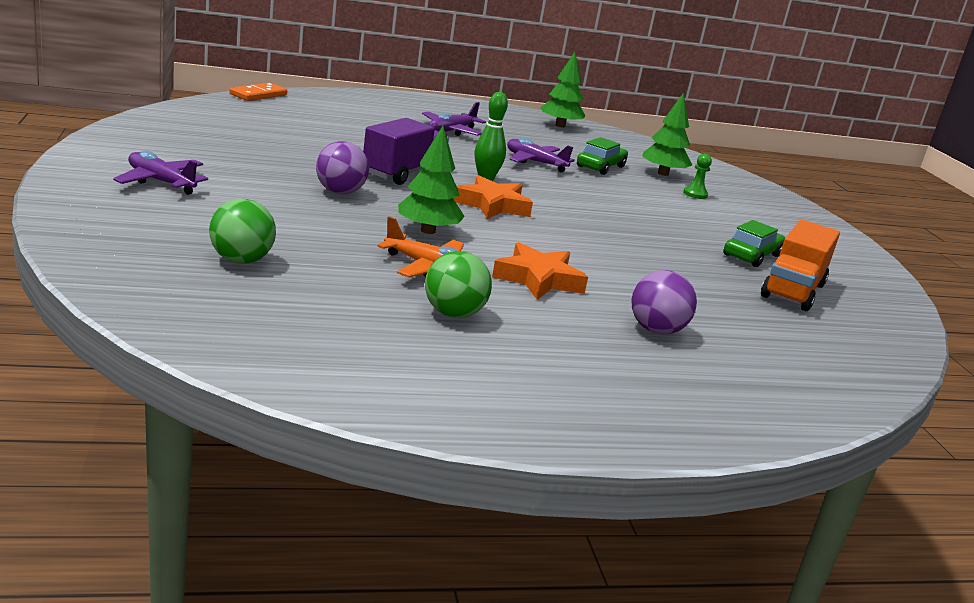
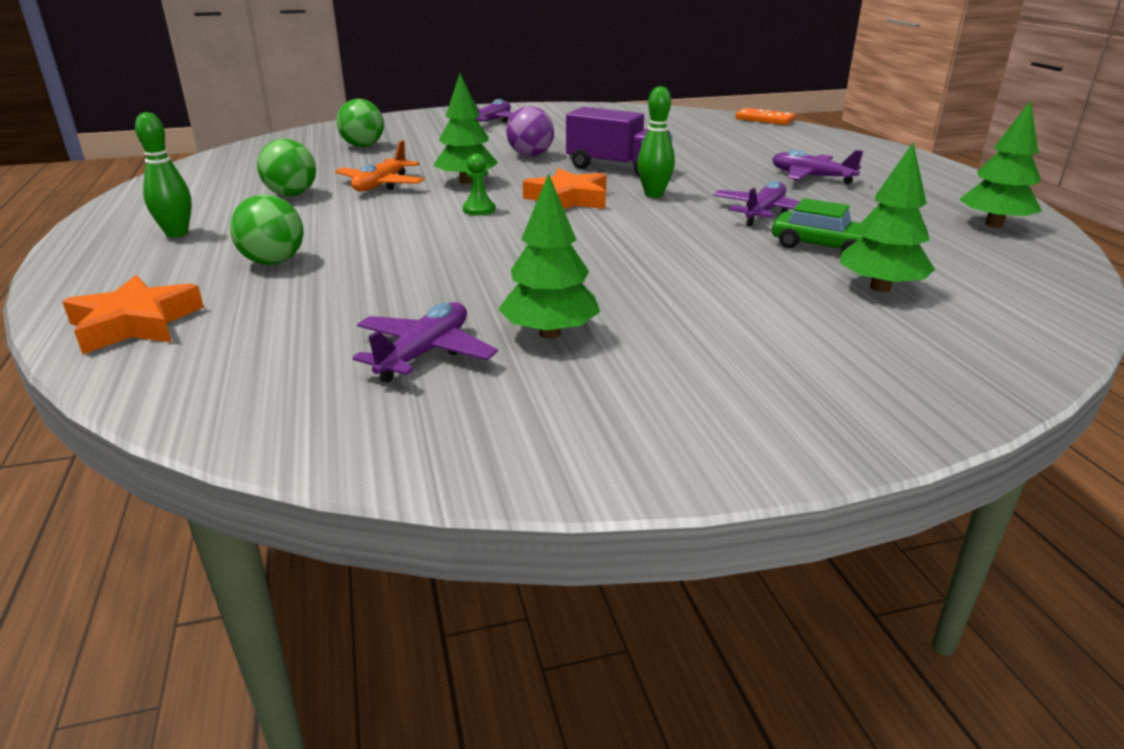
camera: 90 degrees right, 5 degrees up
(538, 279) = (378, 218): orange star -> orange star (135, 324)
(584, 378) = (177, 233): none -> green bowling pin
(656, 330) = (273, 262): purple ball -> green ball
(695, 194) = (806, 308): green pawn -> green pawn (479, 210)
(751, 255) = (550, 333): green car -> green tree
(792, 290) = (425, 353): orange truck -> purple plane

